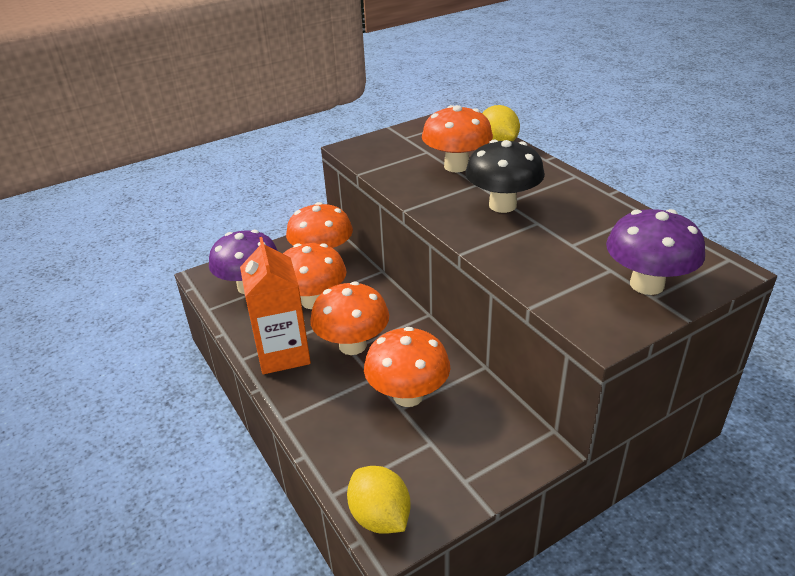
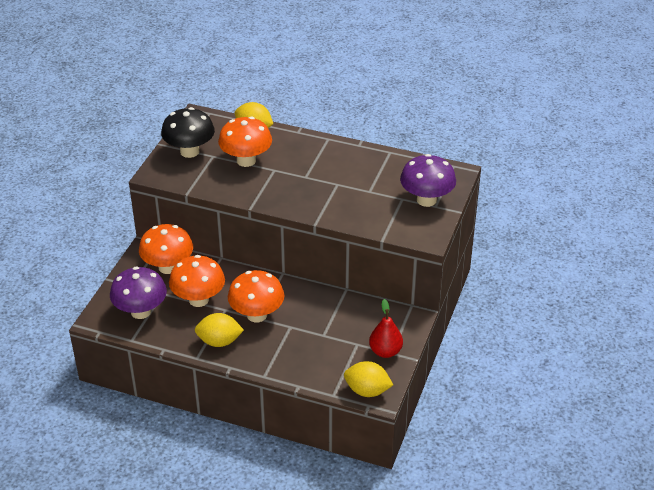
camera: 40 degrees left, 5 degrees up
(283, 354) = (219, 341): orange carton -> yellow lemon
(408, 395) = (320, 326): orange mushroom -> none
(458, 475) = (385, 351): none -> red pear
(502, 205) = (305, 180): black mushroom -> black mushroom (189, 151)

